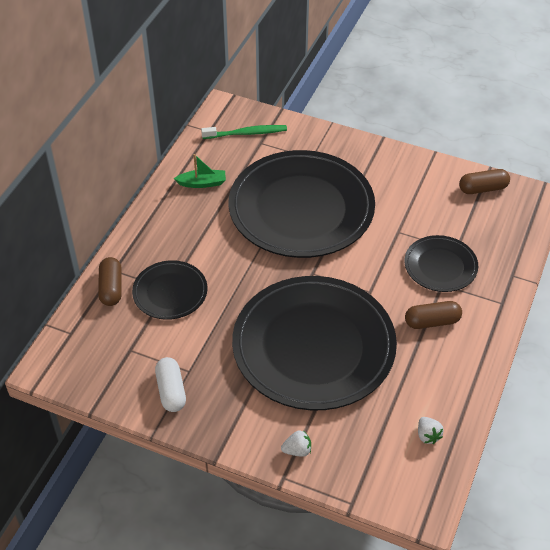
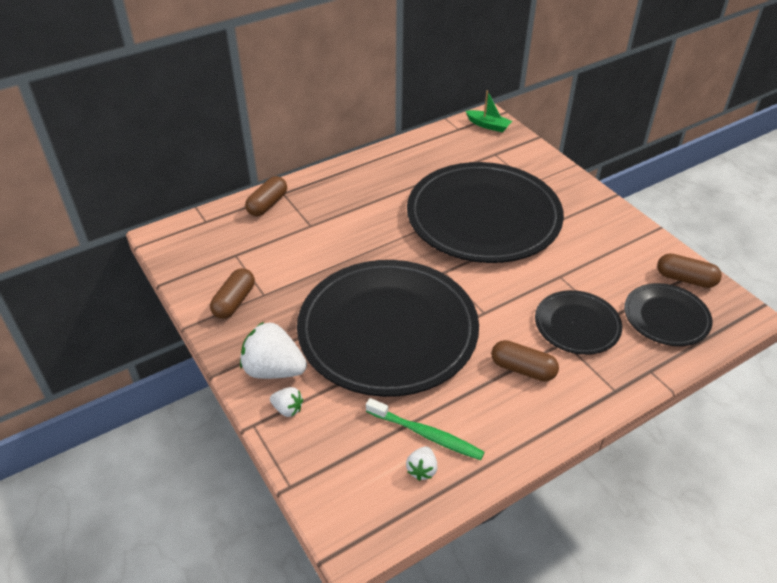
camera: 35 degrees right, 5 degrees down
(170, 292) = (309, 229): black plate -> black plate (666, 317)
(171, 391) = (234, 302): white capsule -> brown capsule
(202, 183) = (415, 163): green boat -> green boat (488, 125)
(246, 133) = (488, 142): green toothbrush -> green toothbrush (426, 434)
(258, 427) = (274, 370): none -> white strawberry

